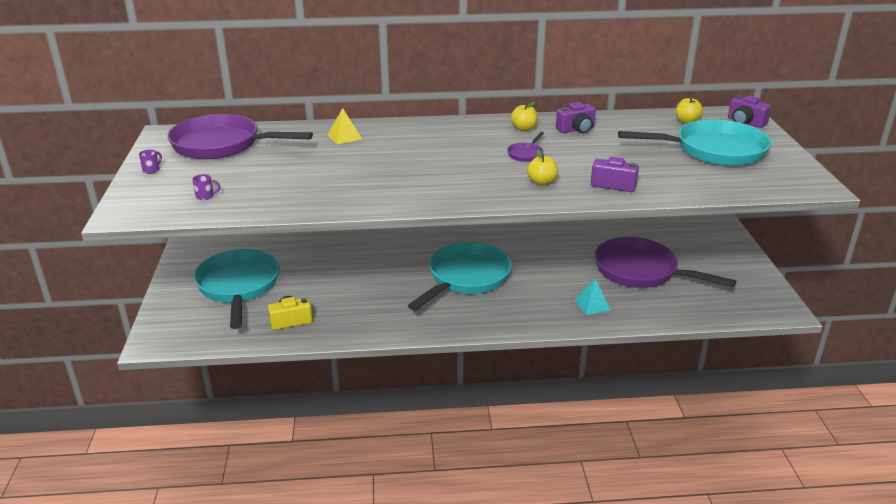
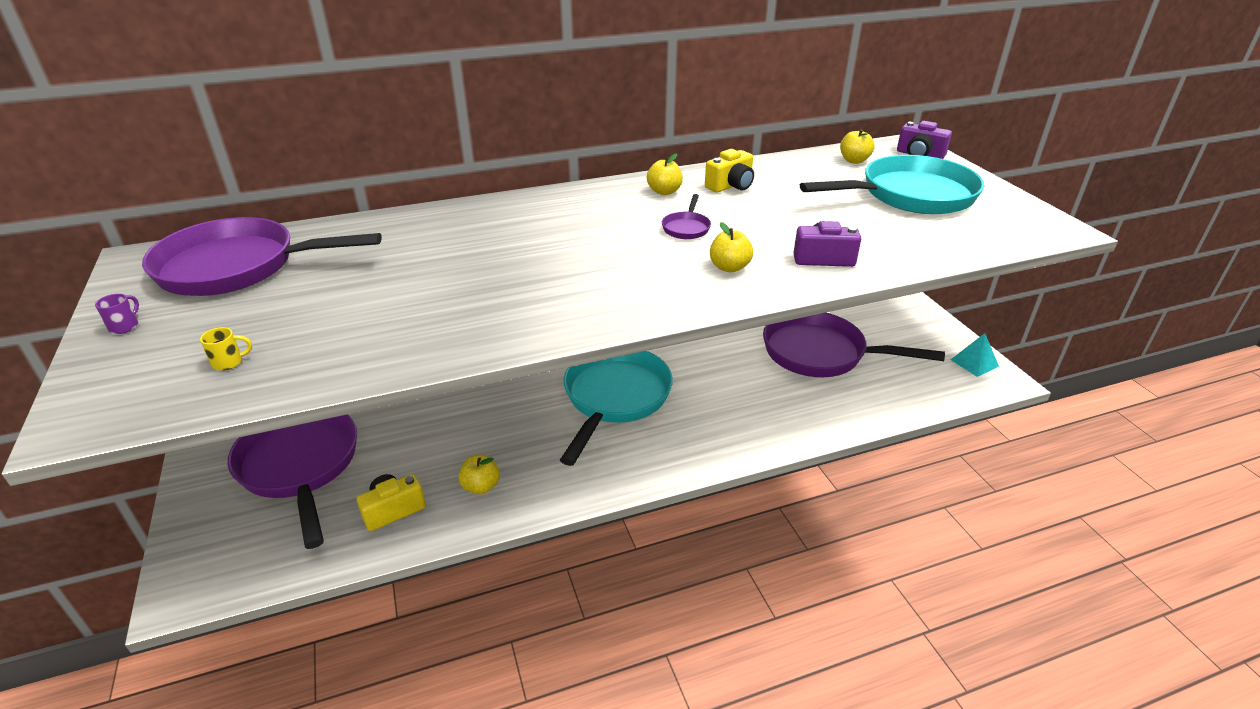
camera: 15 degrees left, 5 degrees up
(205, 196) = (229, 362): purple mug -> yellow mug
(238, 286) = (300, 466): turquoise pan -> purple pan
(344, 136) = (424, 231): yellow pyramid -> none
(352, 317) = (481, 486): none -> yellow apple
(576, 129) = (731, 186): purple camera -> yellow camera
(592, 305) = (785, 410): turquoise pyramid -> turquoise pyramid (974, 363)

